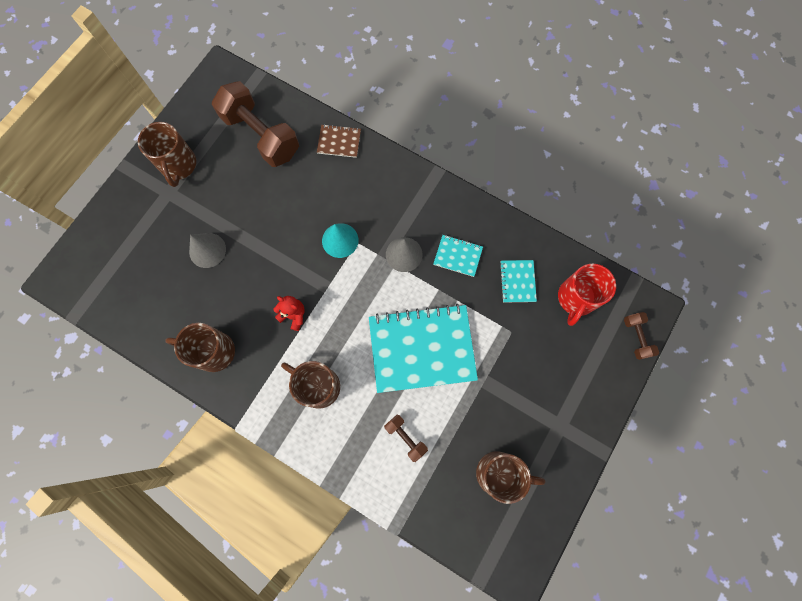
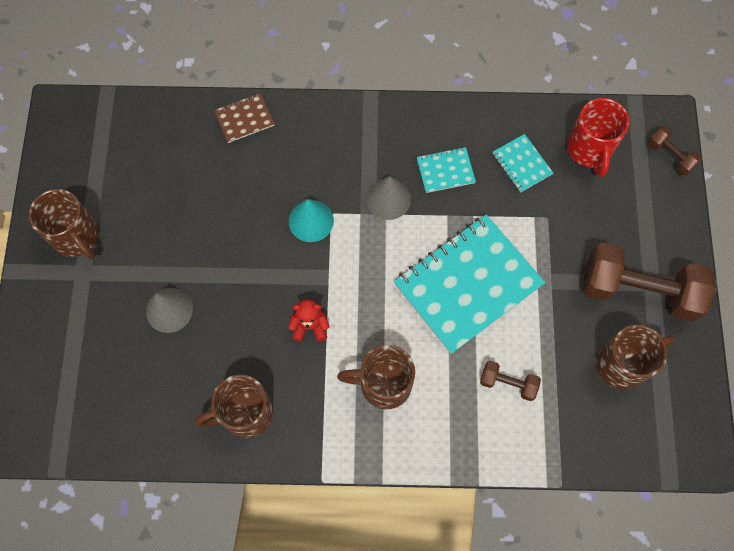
camera: 30 degrees left, 5 degrees down
(261, 135) = (152, 156): brown dumbbell -> brown dumbbell (639, 290)

